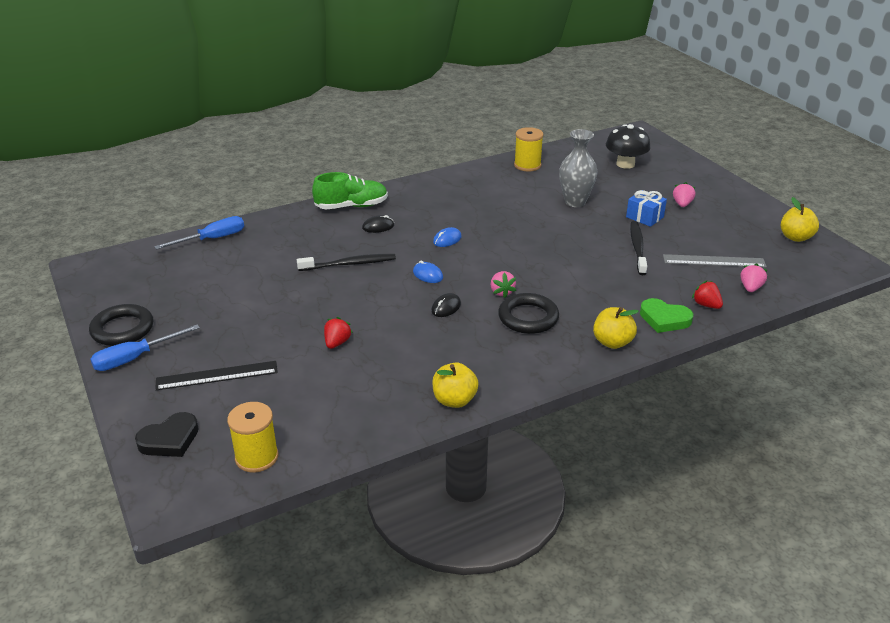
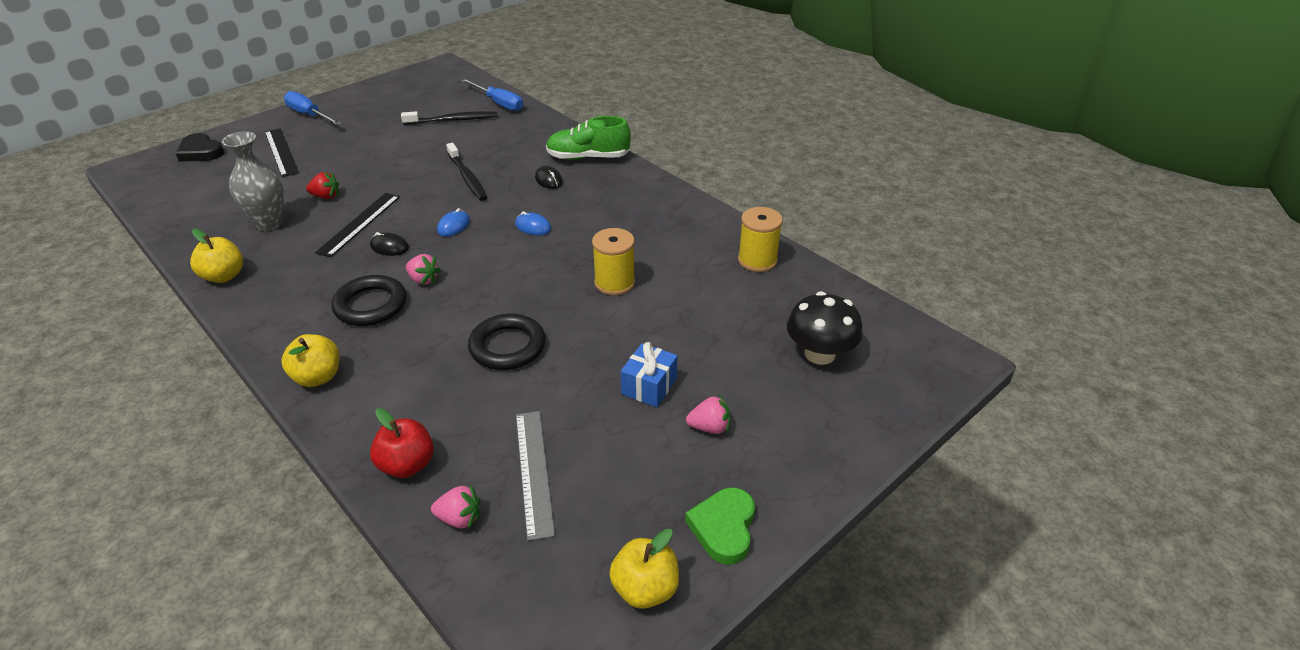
camera: 75 degrees right, 5 degrees up
(122, 329) = (349, 101): black ring -> black ring (507, 346)
(256, 457) = (168, 191): yellow spool -> yellow spool (614, 283)
(351, 206) = (588, 157): green shoe -> green shoe turned 120 degrees clockwise
(399, 323) = (359, 224): none -> black ruler
(501, 292) = (423, 280): pink strawberry -> pink strawberry turned 120 degrees counterclockwise
(575, 202) = (667, 314): grey vase -> grey vase (269, 223)
(637, 248) = (553, 384): black toothbrush -> black toothbrush (453, 120)
(664, 319) = (369, 422): green heart -> green heart (723, 528)
(706, 305) = (407, 465): red strawberry -> red apple

